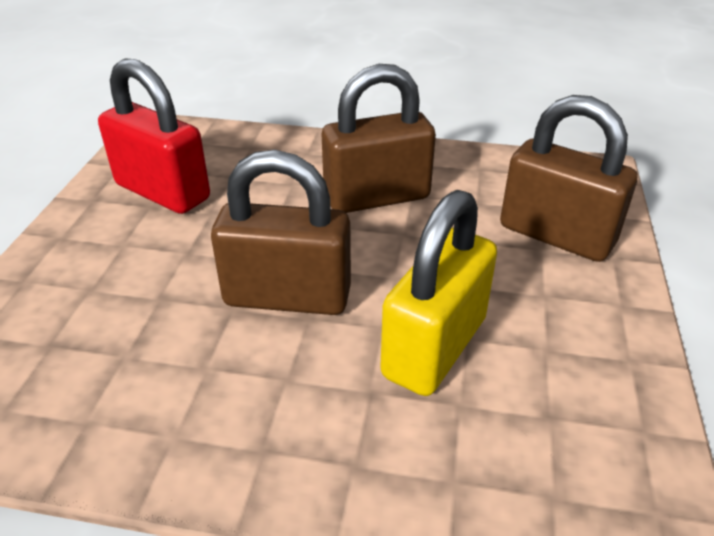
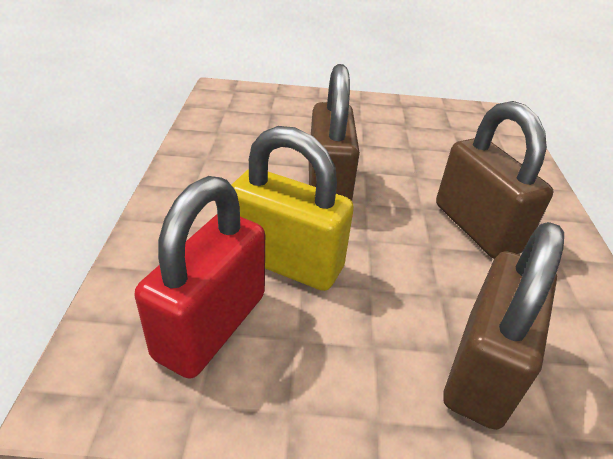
camera: 80 degrees right, 0 degrees up
(162, 192) = (423, 126): red padlock -> red padlock (211, 325)

